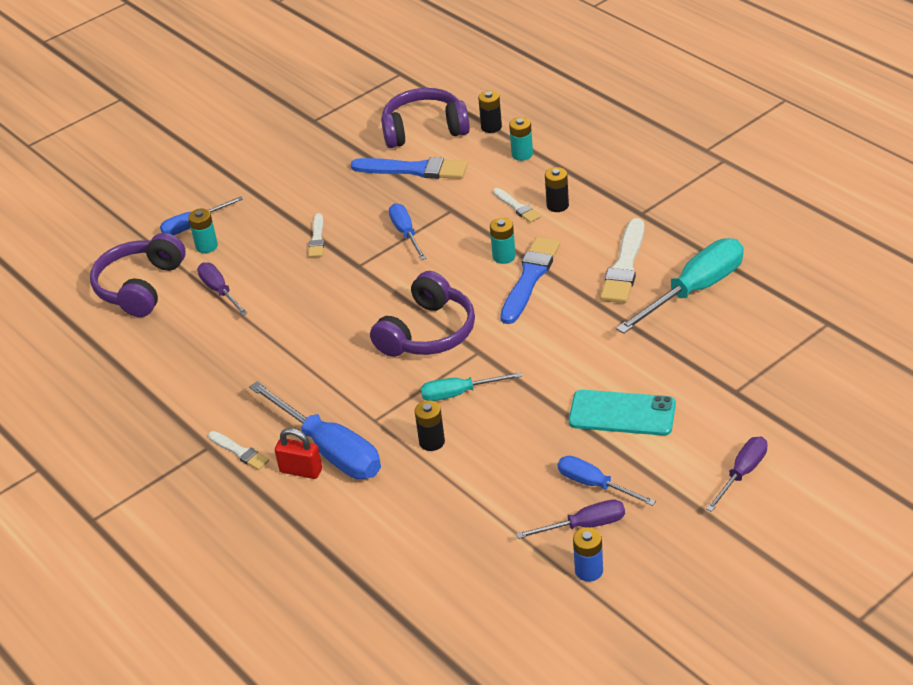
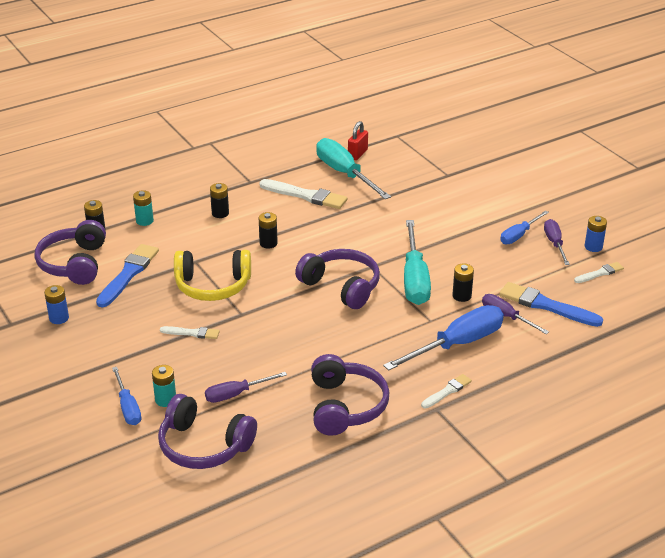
camera: 85 degrees left, 5 degrees down
(207, 374) = (345, 406): none -> purple headphones
(301, 471) = (476, 360): red padlock -> red padlock (357, 154)
(327, 146) = (59, 318): none -> blue battery
(406, 233) = (213, 286): blue screwdriver -> yellow headphones
(459, 393) = (414, 279): turquoise screwdriver -> turquoise screwdriver, size x1.77
(504, 256) = (268, 243): turquoise battery -> black battery
(516, 207) = (210, 231): white brush -> white brush (600, 273)
(530, 278) = (299, 235): blue brush -> blue brush (546, 305)
(622, 413) = (456, 216): turquoise phone -> none
(742, 473) = (520, 183): purple screwdriver -> purple screwdriver (506, 317)

